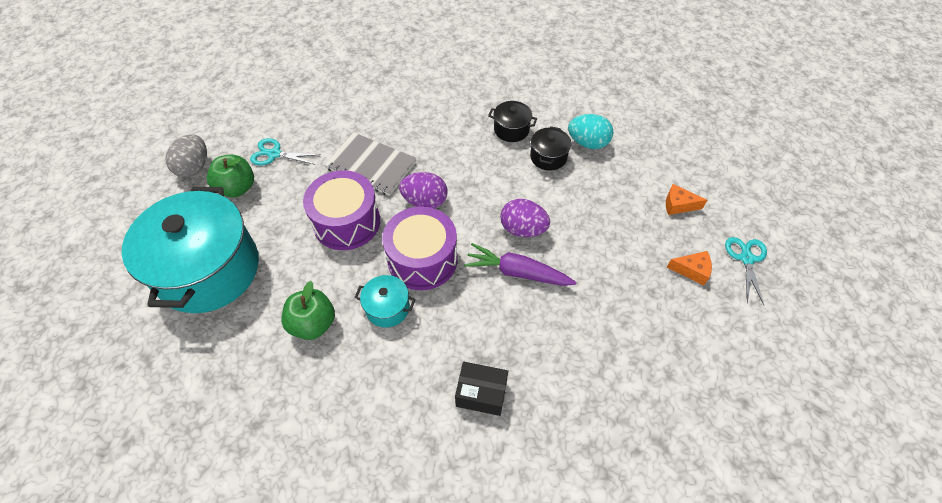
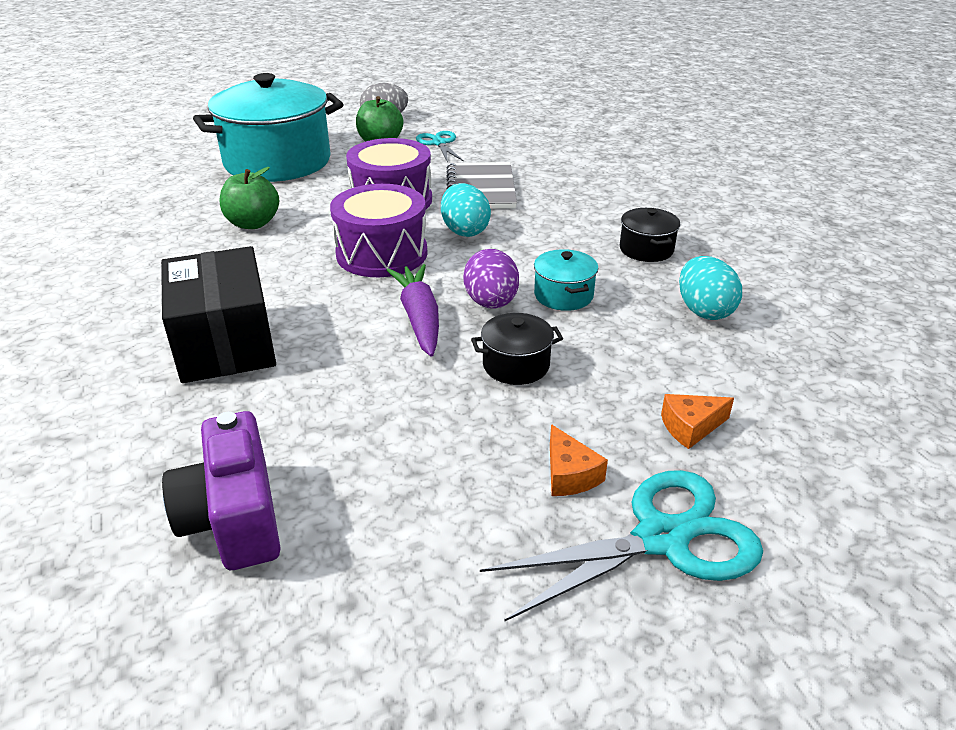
camera: 60 degrees right, 20 degrees down
(387, 308) = (300, 254): turquoise pot -> turquoise pot (563, 295)
(425, 201) = (465, 231): purple egg -> turquoise egg
(481, 393) = (225, 343): black box -> black box, size x1.82
(548, 157) = (635, 288): black pot -> black pot (516, 365)
(663, 438) = (234, 518): none -> purple camera
(678, 205) = (690, 427): orange cheese -> orange cheese turned 90 degrees counterclockwise
(746, 258) = (661, 538): turquoise scissors -> turquoise scissors, size x1.71

